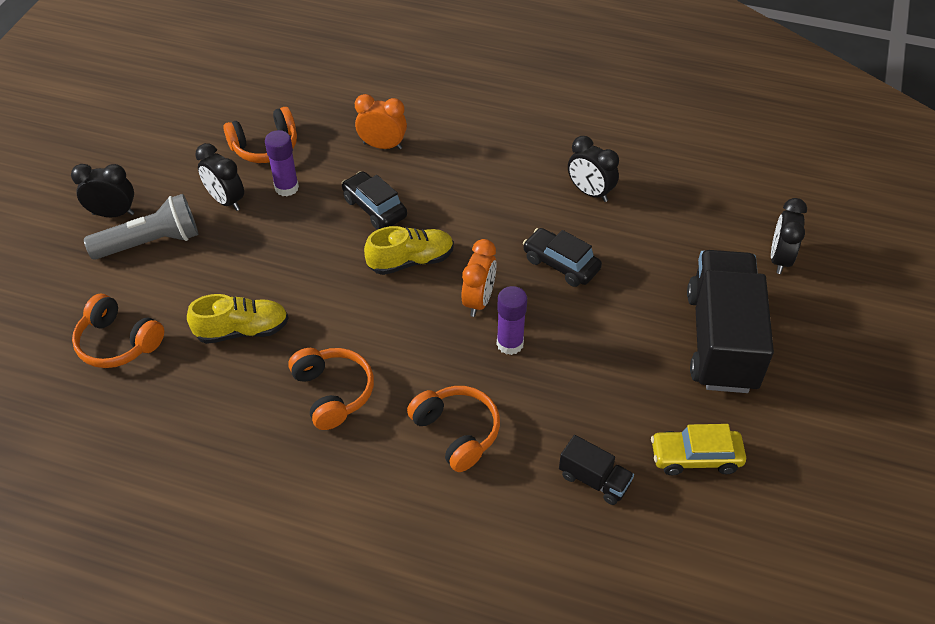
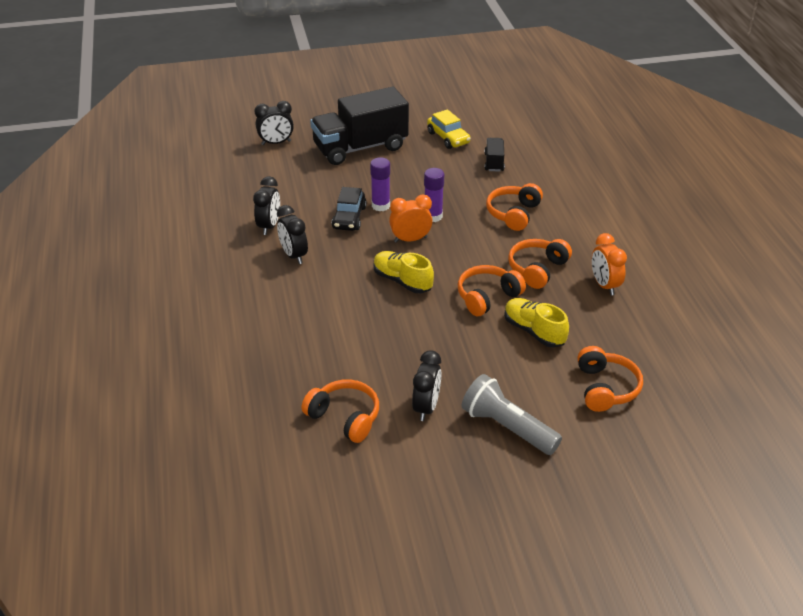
camera: 120 degrees left, 10 degrees down
(113, 214) = (500, 472): black clock -> black clock (294, 255)
(286, 188) = (383, 378): purple glue stick -> purple glue stick (380, 205)
(326, 319) = (487, 297): none -> orange headphones
(374, 208) = (366, 319): black car -> none
(382, 146) = (292, 345): orange clock -> orange clock (604, 285)

